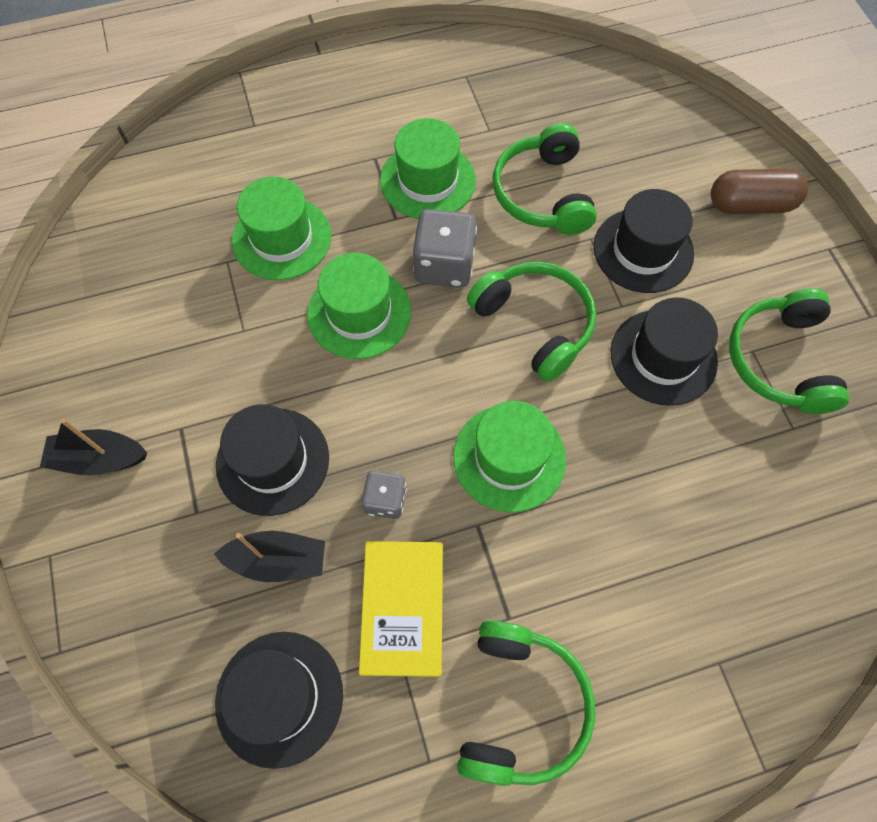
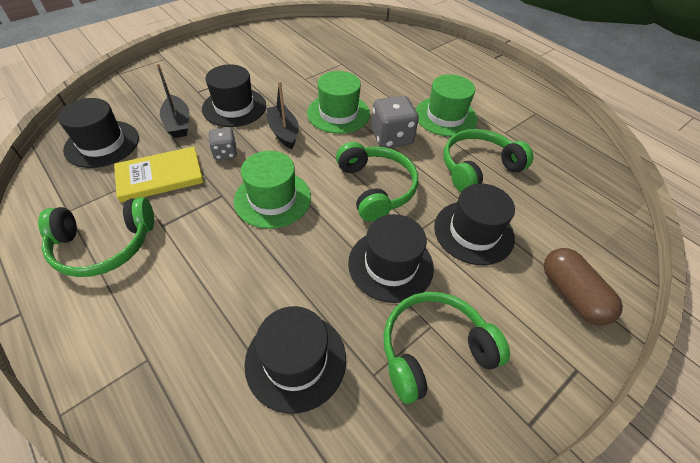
camera: 65 degrees right, 15 degrees down
(99, 459) = (216, 58): black boat -> black boat (284, 132)
(282, 238) = (367, 76): green hat -> none
(535, 323) = (376, 188): green headphones -> green headphones turned 45 degrees counterclockwise
(759, 499) = (296, 360): none -> black hat

